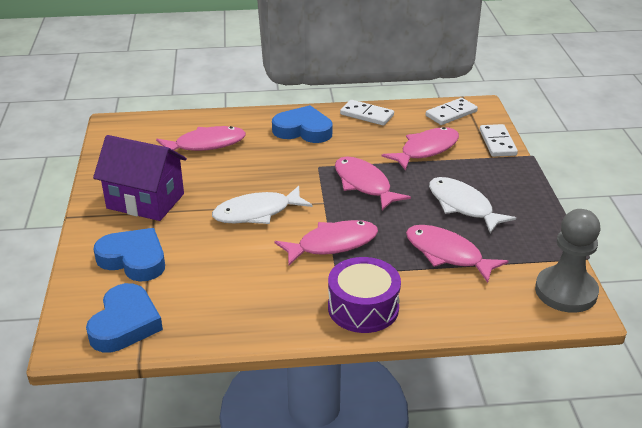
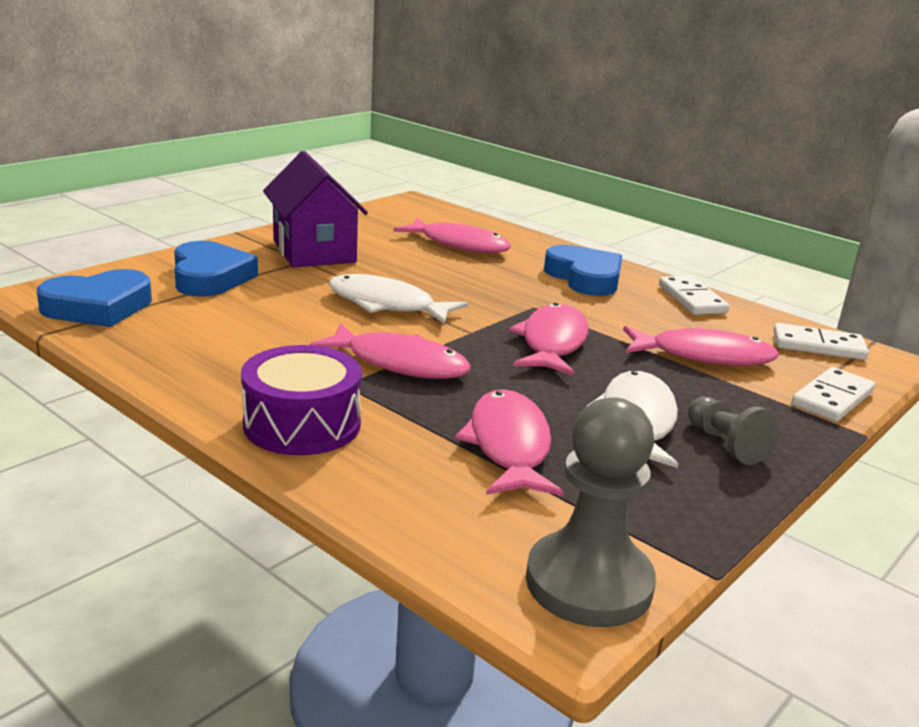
camera: 45 degrees right, 10 degrees down
(504, 195) = (725, 444): none -> grey pawn

